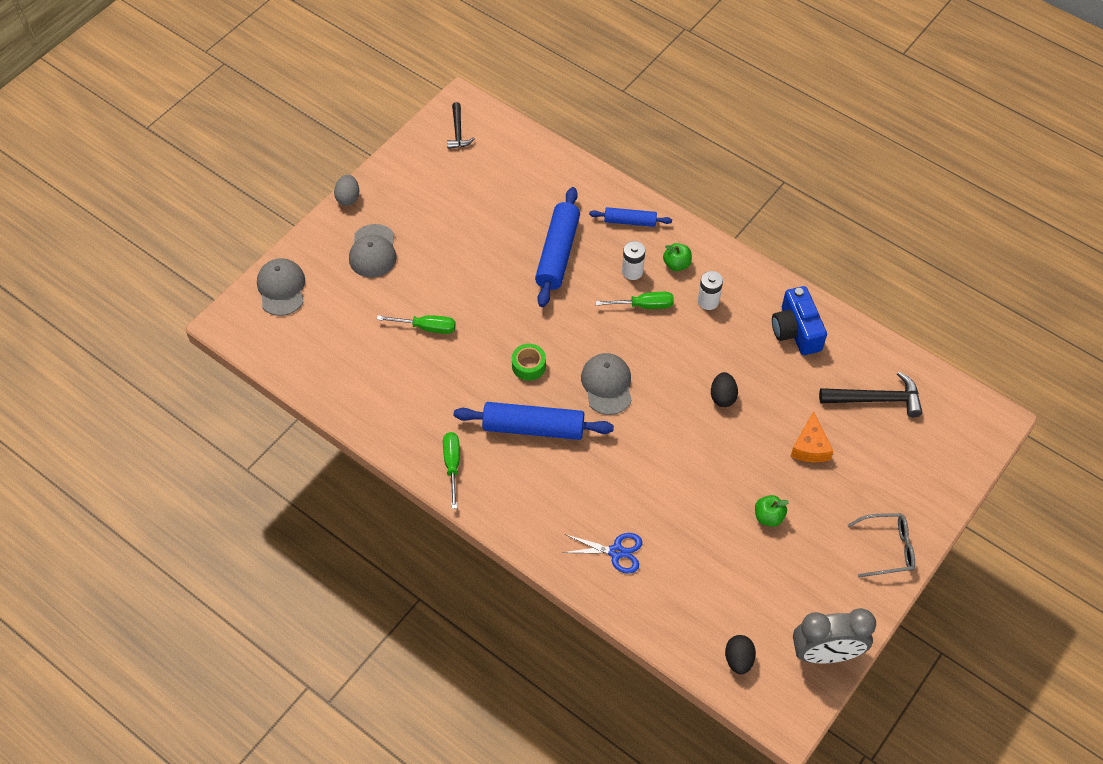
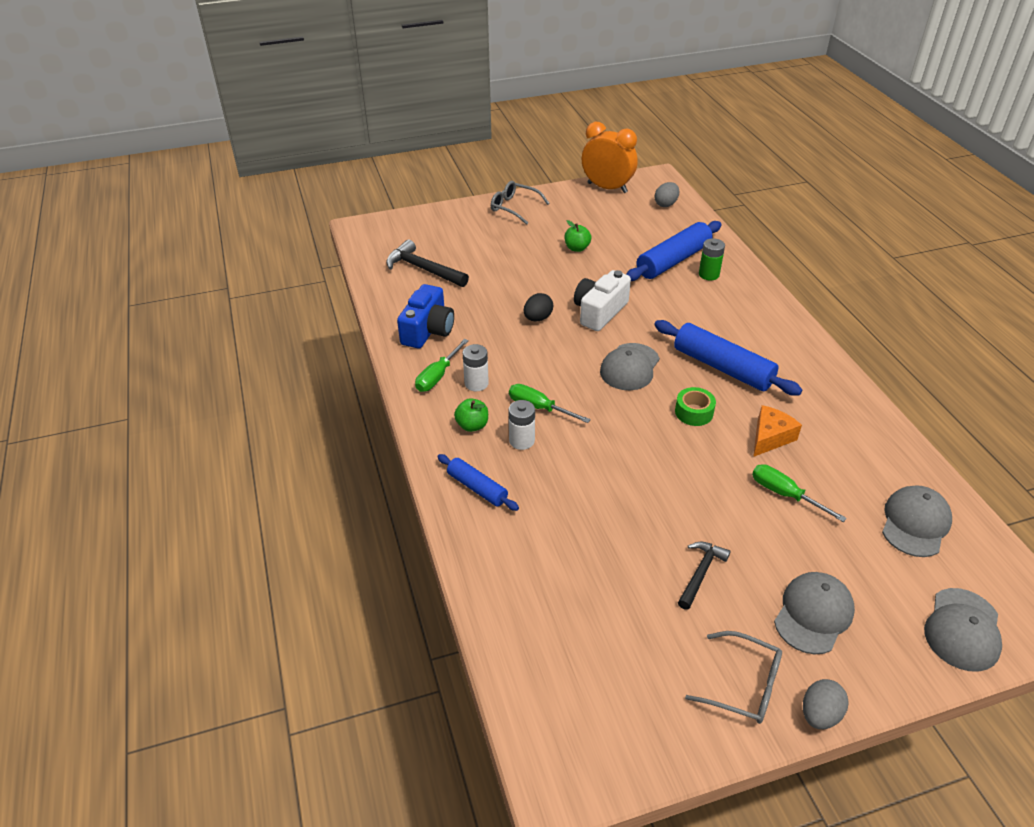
camera: 145 degrees left, 15 degrees down
(329, 352) = (915, 523): none -> grey cap
(394, 191) = (743, 685): none -> grey glasses
(452, 465) = (817, 374): green screwdriver -> green screwdriver (437, 376)
(458, 131) = (594, 732): black hammer -> black hammer (700, 573)
(558, 253) = (584, 496): blue rolling pin -> blue rolling pin (673, 260)
(616, 552) = (709, 274): blue scissors -> green battery
(678, 436) = (599, 312): none -> white camera
(738, 659) = (666, 204): black egg -> grey egg
(810, 447) = (504, 266): orange cheese -> orange cheese (770, 437)
(825, 654) = (607, 188): grey clock -> orange clock

